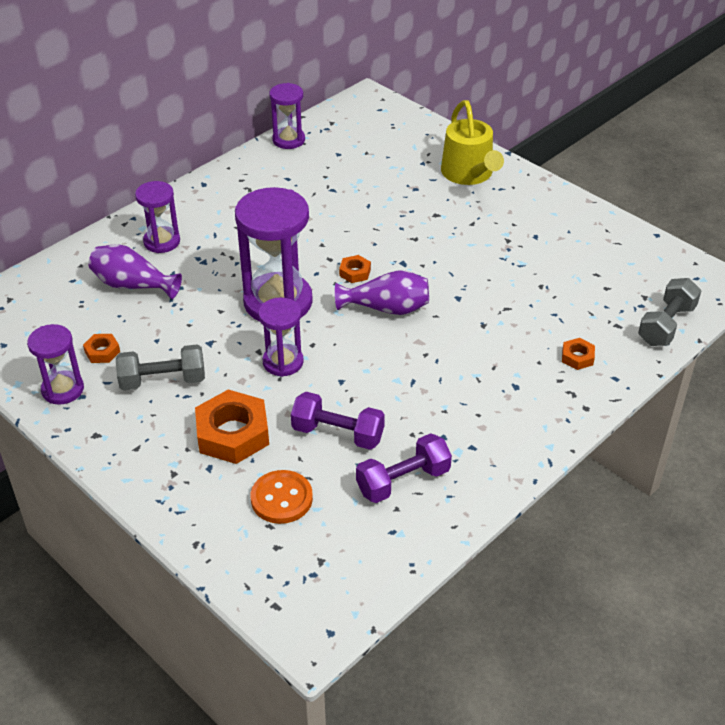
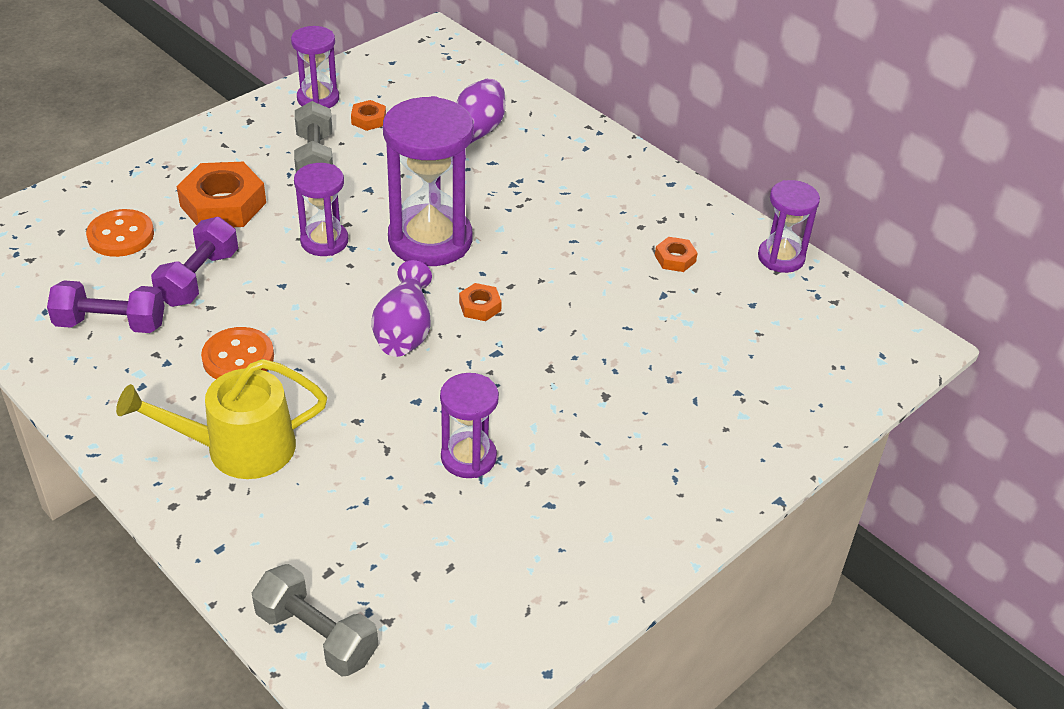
camera: 90 degrees right, 0 degrees up
(162, 242) = (552, 153): purple hourglass -> purple hourglass (468, 457)
(403, 481) = (111, 324): purple dumbbell -> purple dumbbell turned 60 degrees counterclockwise
(430, 395) = (238, 357): none -> orange button
(469, 174) = (712, 443): yellow watering can -> yellow watering can (239, 448)
(577, 357) = (270, 512): orange nut -> orange nut (675, 258)

